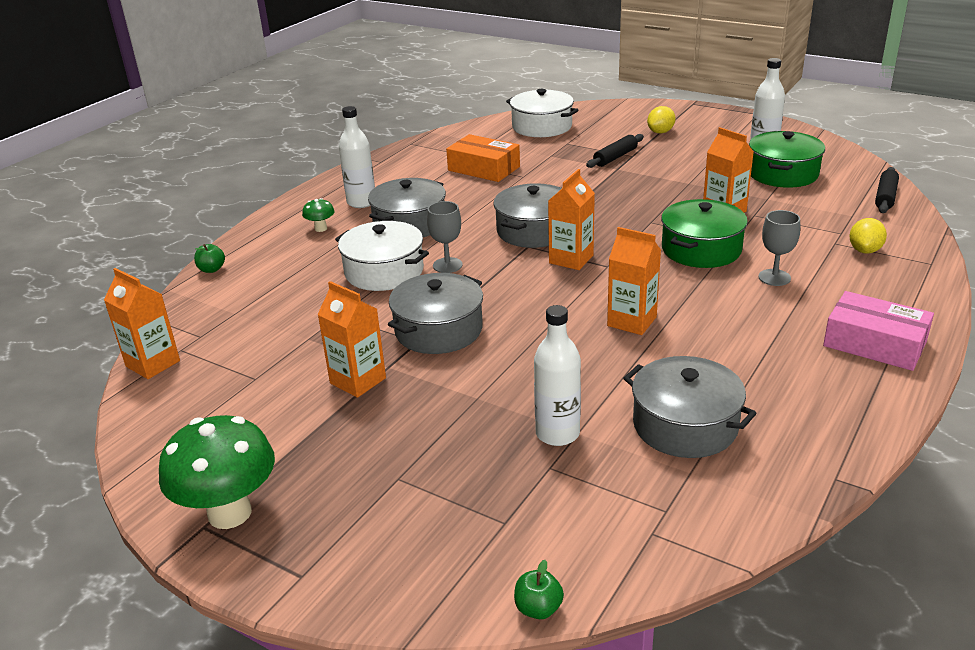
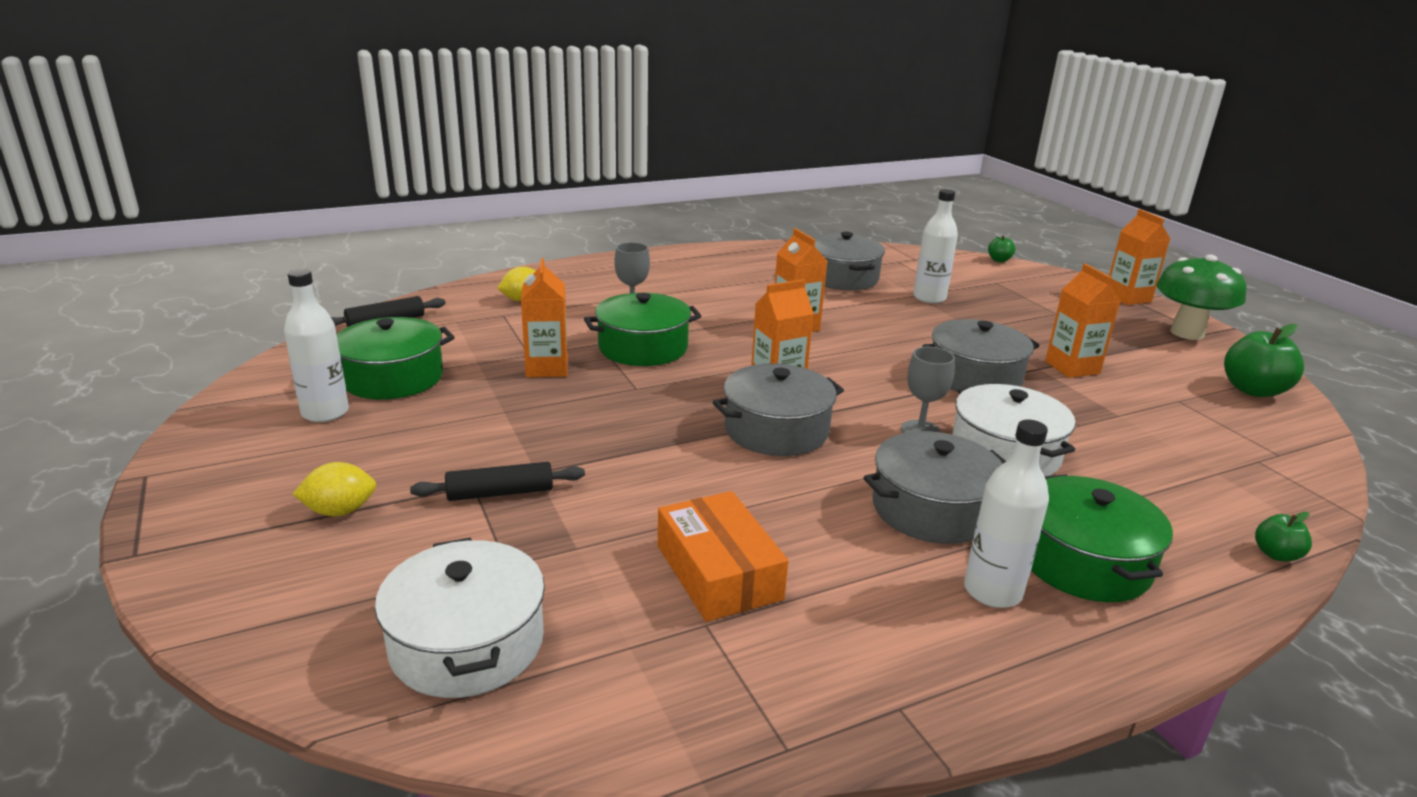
camera: 150 degrees left, 5 degrees down
(153, 363) = (1309, 450): orange carton -> orange carton (1127, 297)
(176, 426) = (1253, 390): none -> green apple
(321, 228) = (1083, 561): green mushroom -> green pot
(874, 343) = (655, 266): pink box -> none

